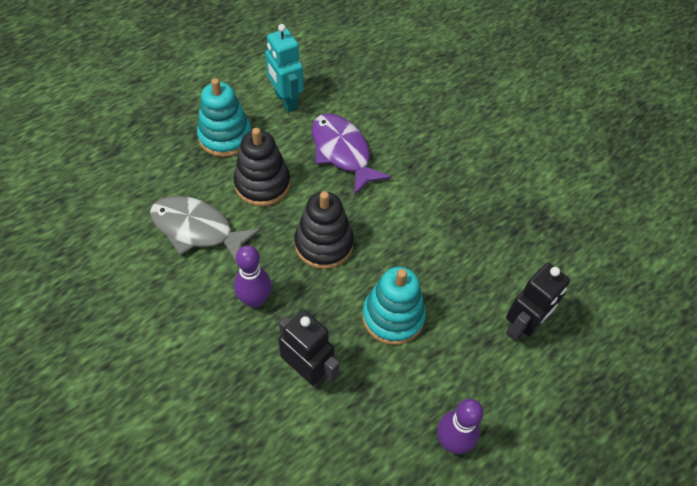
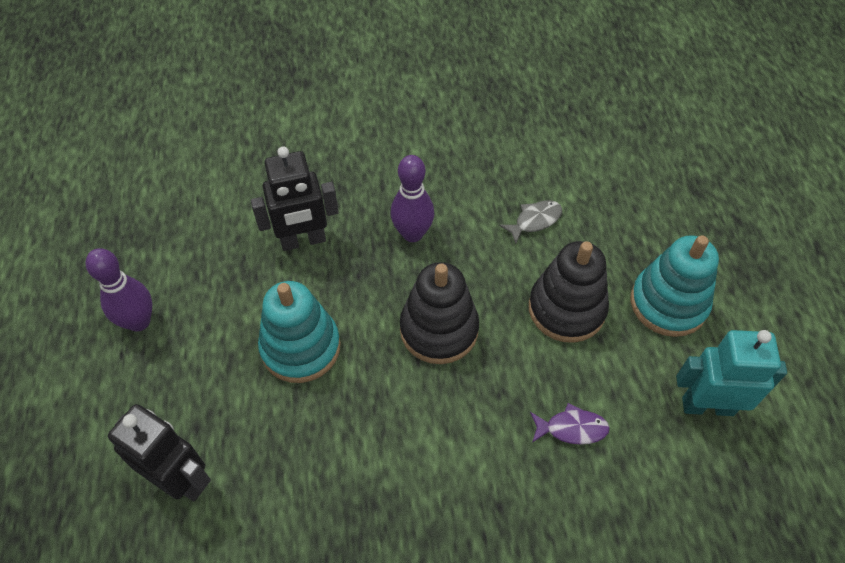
camera: 125 degrees right, 0 degrees up
(197, 229) = (535, 221): grey fish -> grey fish, size x0.48
(342, 152) = (572, 428): purple fish -> purple fish, size x0.48
(522, 327) = (181, 479): black robot -> black robot turned 135 degrees clockwise

